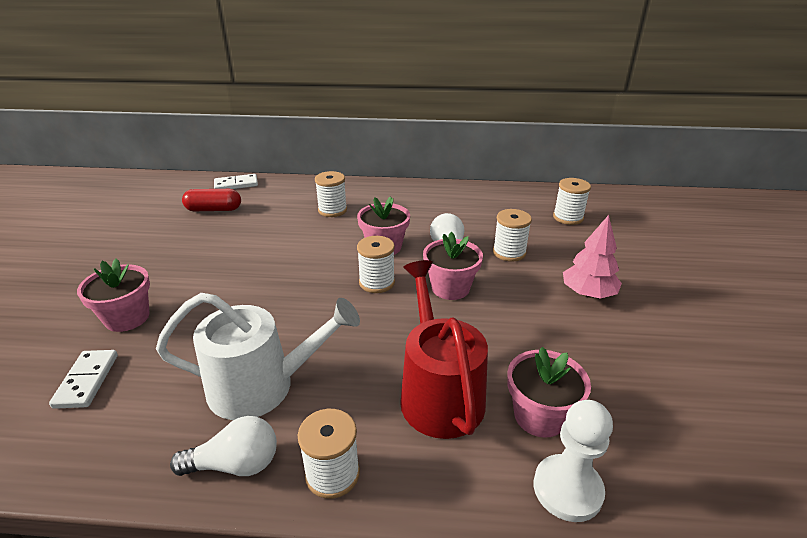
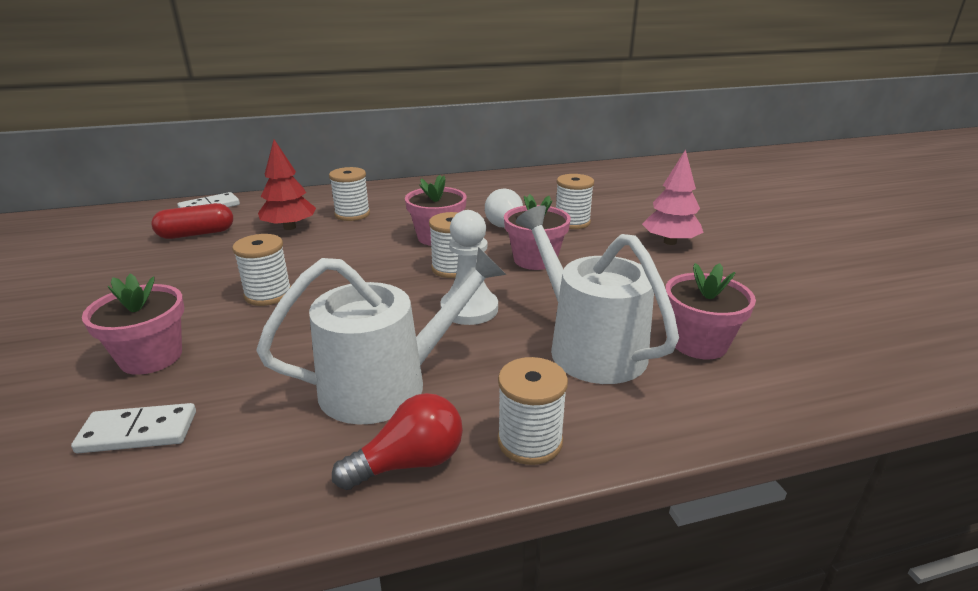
camera: 20 degrees left, 5 degrees down
(87, 381) = (138, 432): white domino -> white domino turned 75 degrees counterclockwise
(236, 464) = (409, 462): white light bulb -> red light bulb
(280, 215) = (290, 227): none -> red tree
(439, 393) = (589, 347): red watering can -> white watering can
(567, 489) = (766, 392): white pawn -> white pawn (469, 309)
(568, 217) = (607, 187): white spool -> white spool (268, 294)

